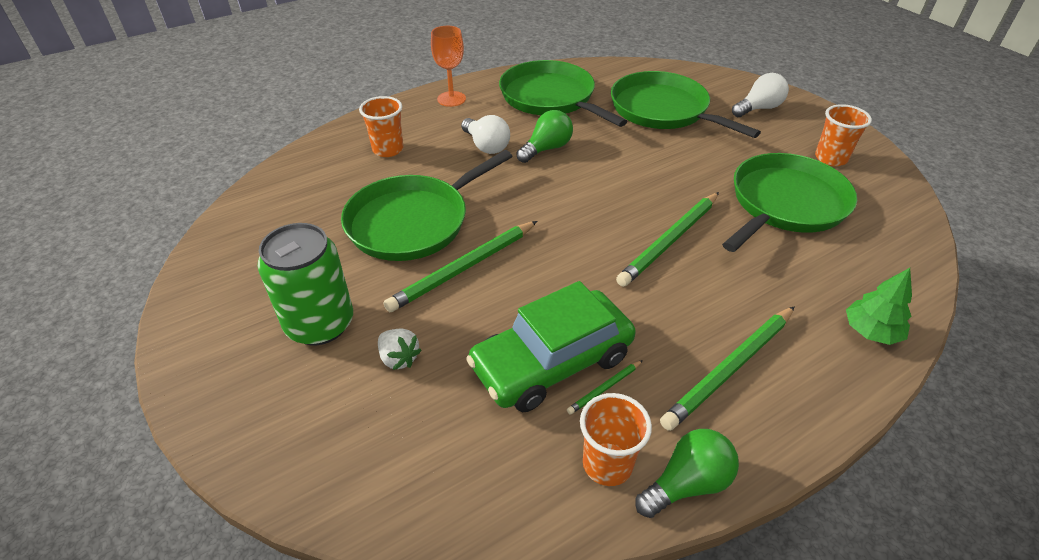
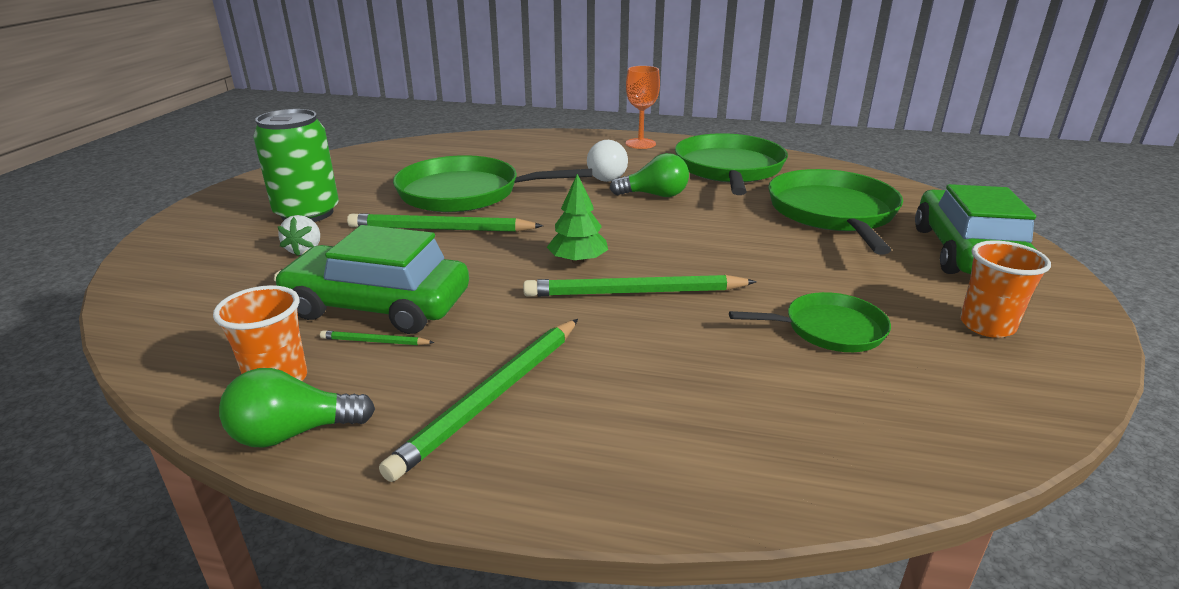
camera: 45 degrees right, 15 degrees down
(388, 149) = (533, 153): orange cup -> none
(687, 483) = (293, 433): green light bulb -> green light bulb turned 150 degrees clockwise
(730, 368) = (492, 396): green pencil -> green pencil turned 60 degrees counterclockwise
(758, 108) = (966, 252): white light bulb -> green car
(785, 204) = (829, 329): green pan -> green pan, size x0.56
(871, 331) = (703, 473): green tree -> green tree (578, 261)

